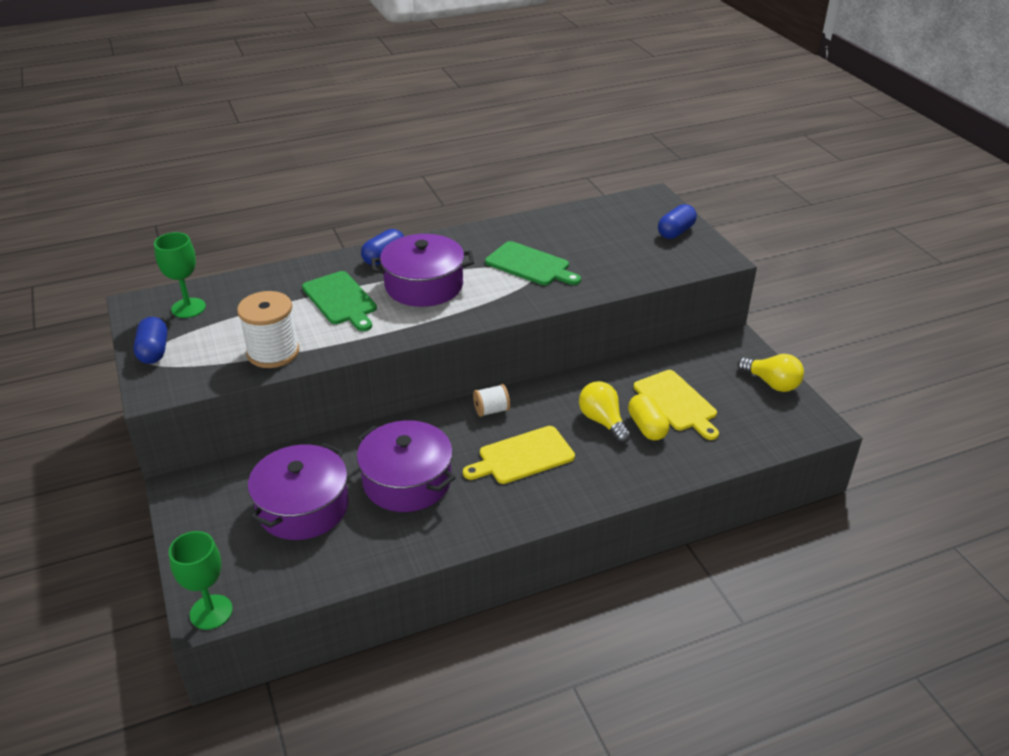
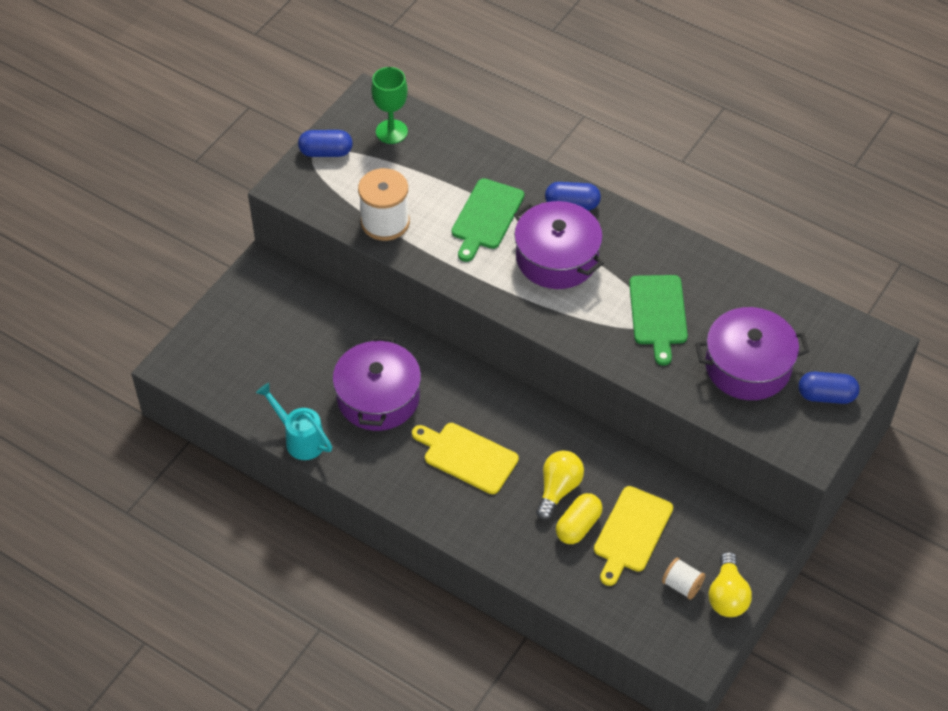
camera: 55 degrees right, 15 degrees up
(154, 351) = (326, 152): blue capsule -> blue capsule turned 45 degrees clockwise
(211, 612) = (174, 368): green goblet -> none
(303, 507) = (301, 351): purple pot -> purple pot (748, 366)
(395, 555) = (300, 439): none -> turquoise watering can
(491, 410) = (505, 403): white spool -> white spool (682, 585)

